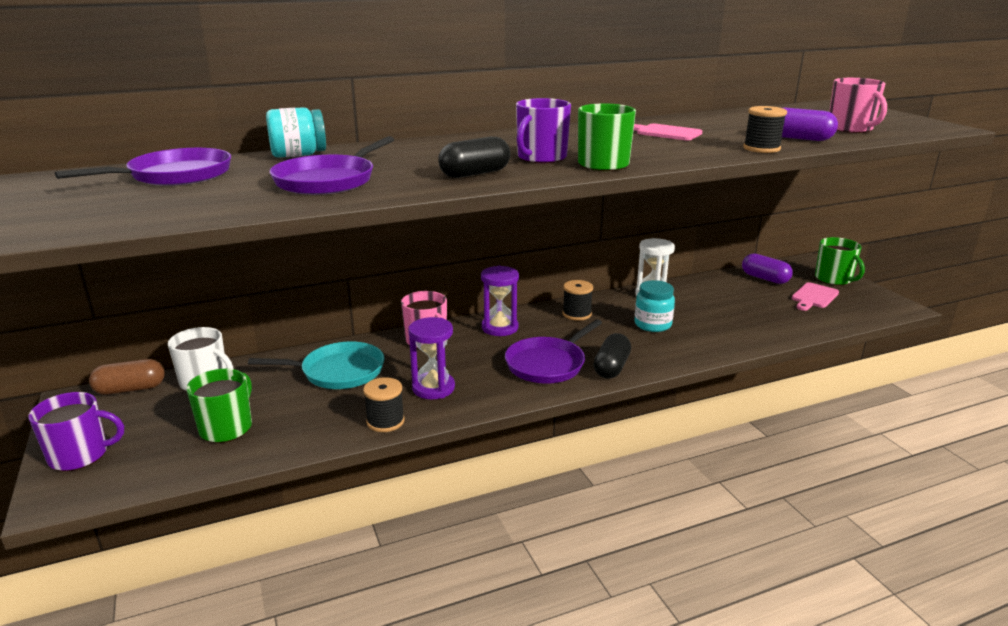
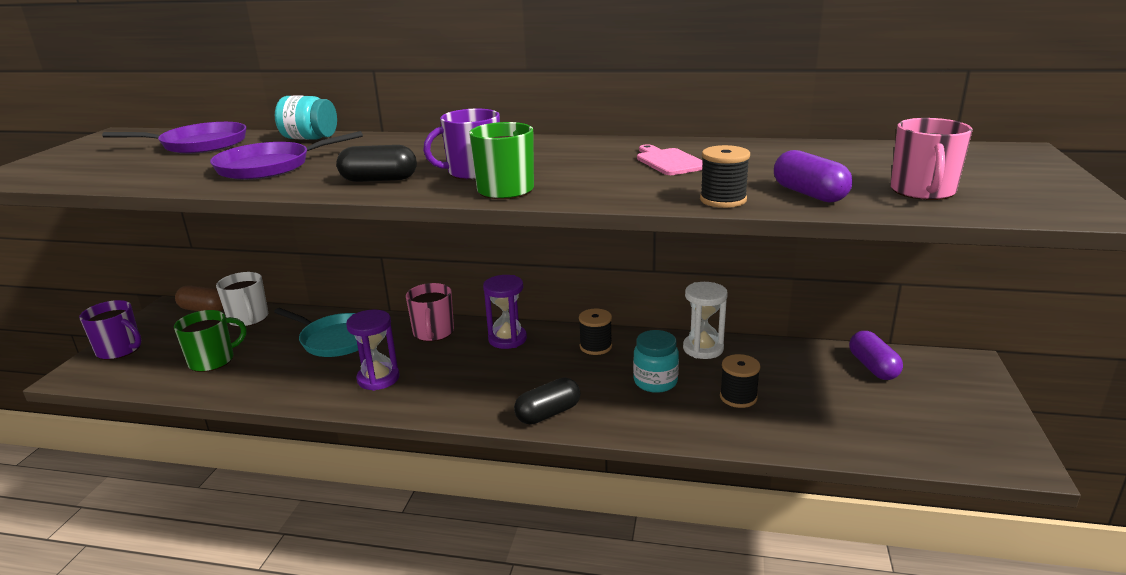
camera: 35 degrees right, 0 degrees up
(385, 421) = (307, 395): black spool -> black spool (738, 397)
(548, 364) = (497, 389): purple pan -> none
(814, 297) = (906, 409): pink cutting board -> none
(834, 279) = (973, 395): green mug -> none

